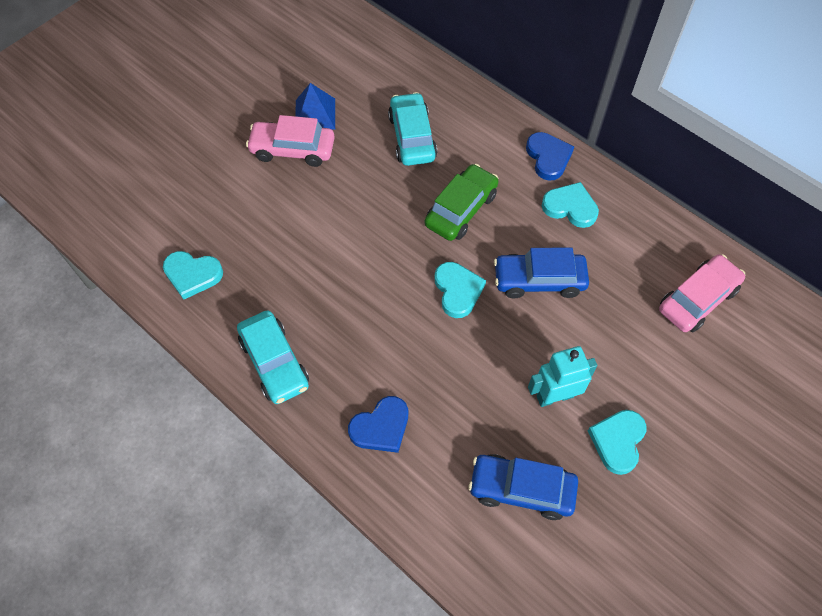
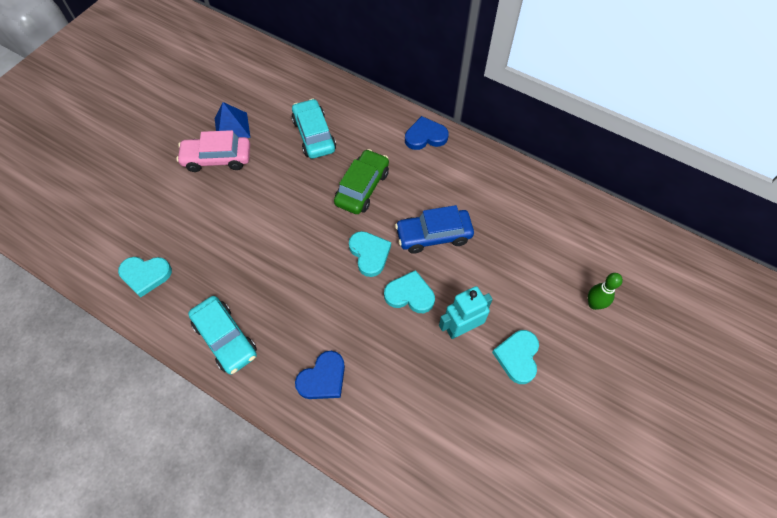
camera: 10 degrees left, 0 degrees up
(521, 489) = (446, 411): blue car -> none
(548, 157) = (425, 136): blue heart -> blue heart turned 75 degrees counterclockwise
(570, 207) = (449, 173): turquoise heart -> turquoise heart (410, 294)
(697, 299) = (560, 231): pink car -> none
(724, 394) = (594, 304): none -> green bowling pin

